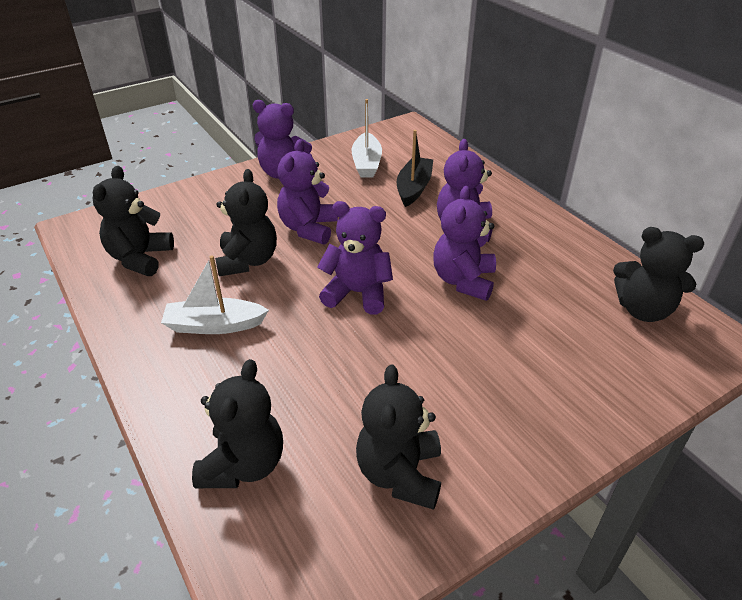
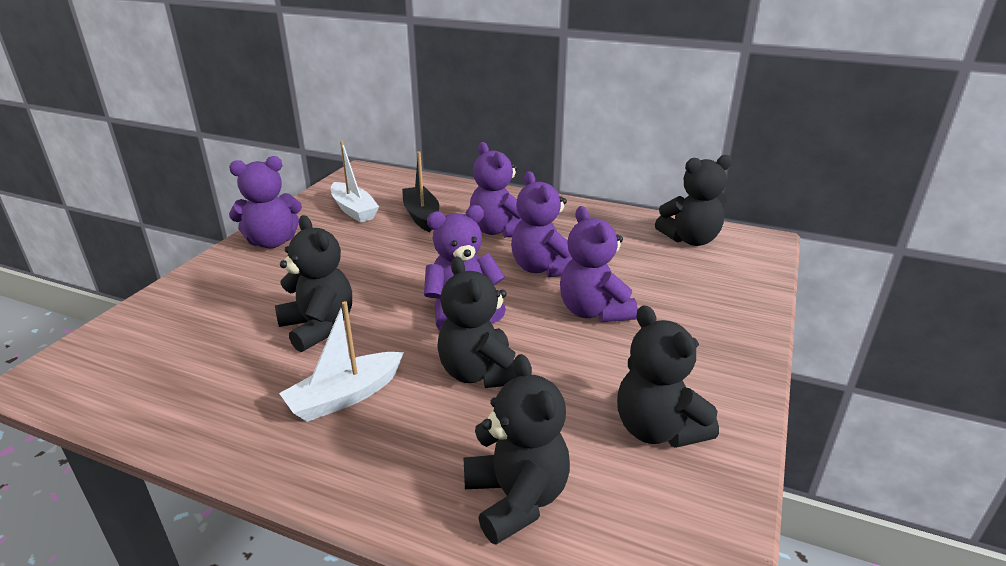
camera: 35 degrees left, 10 degrees down
(140, 258) = (178, 373): black teddy bear -> black teddy bear (480, 373)
(308, 228) = (354, 278): purple teddy bear -> purple teddy bear (593, 311)

